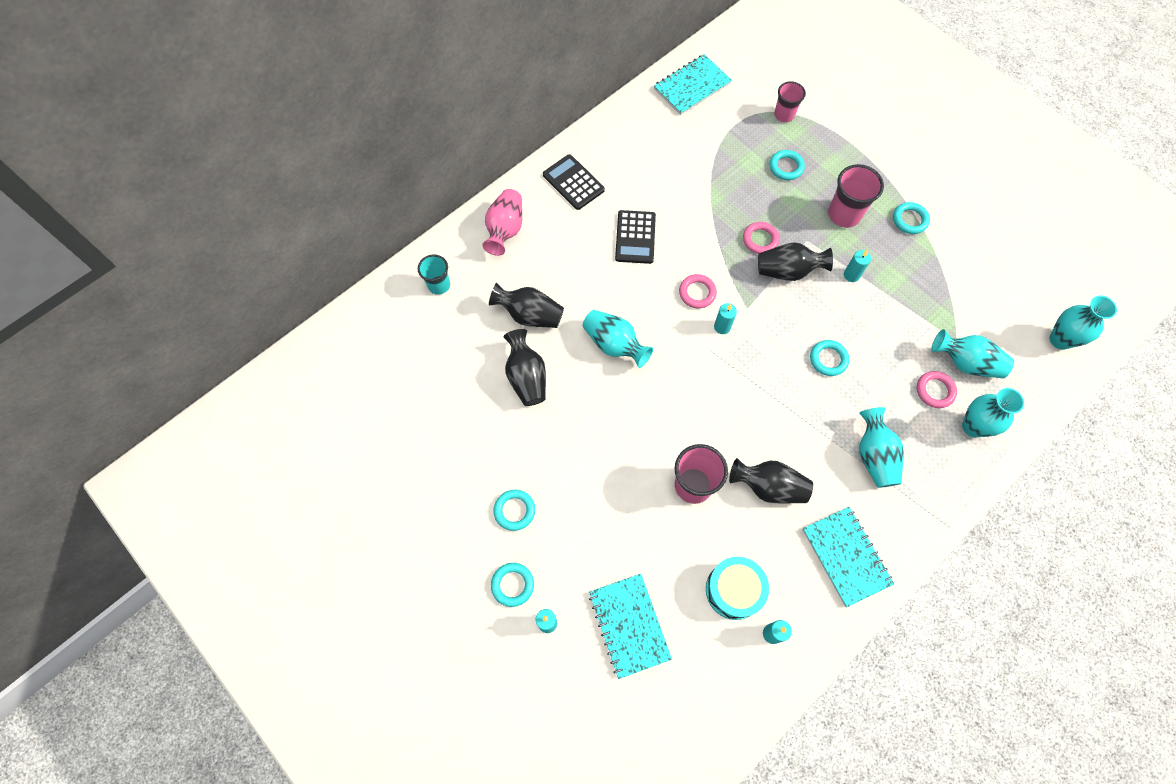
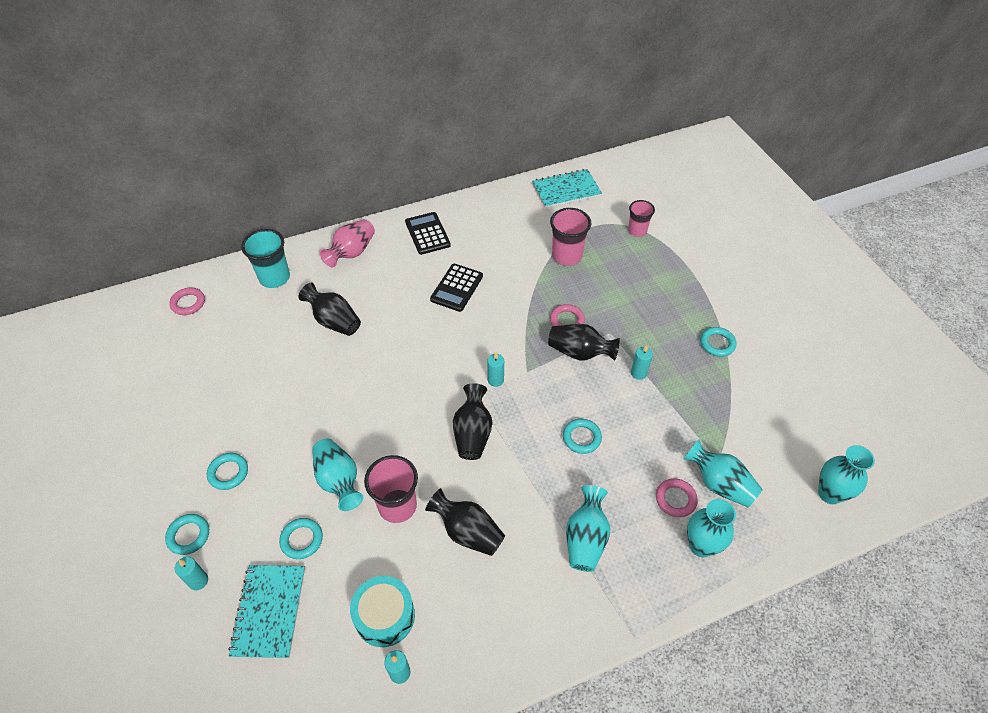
camera: 20 degrees right, 15 degrees down
(439, 285) = (274, 278): turquoise cup -> turquoise cup, size x1.54
(526, 377) = (303, 368): black vase -> black vase (472, 433)
(614, 344) = (392, 365): turquoise vase -> turquoise vase (339, 480)
(697, 293) = (487, 346): pink ring -> pink ring (188, 303)
(786, 167) = (619, 270): turquoise ring -> turquoise ring (302, 540)
(844, 214) = (655, 322): pink cup -> pink cup (566, 256)
(846, 556) = (511, 625): turquoise notebook -> none

